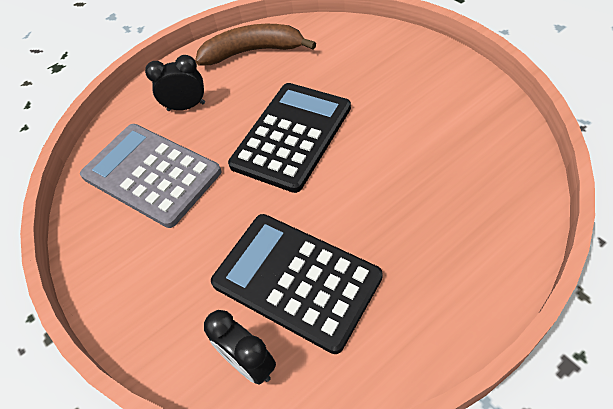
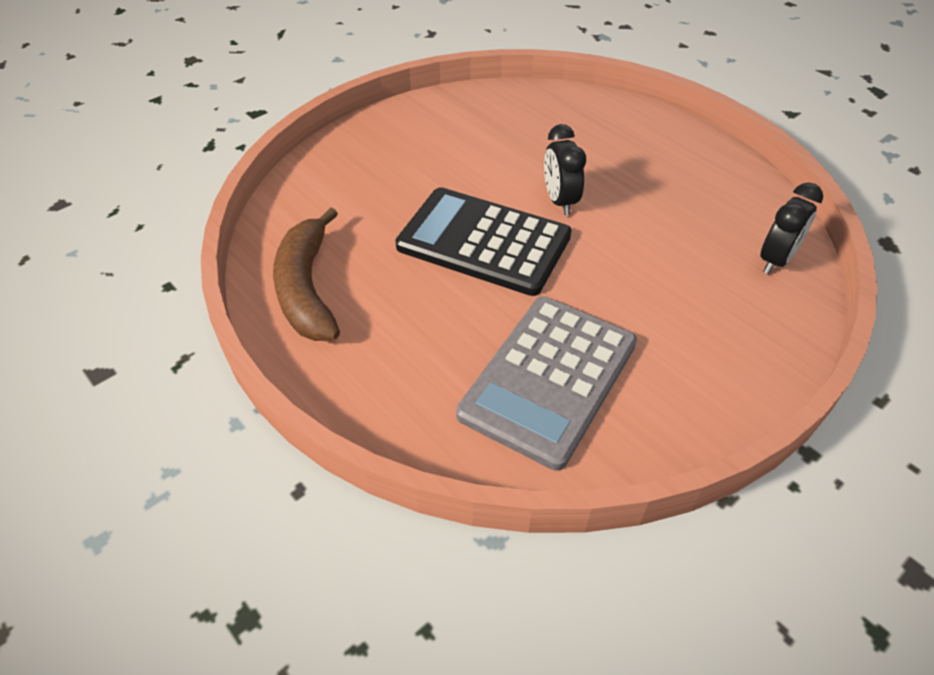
camera: 100 degrees left, 5 degrees down
(186, 107) = (415, 356): black clock -> black clock (560, 201)
(296, 280) = (679, 232): black calculator -> none

